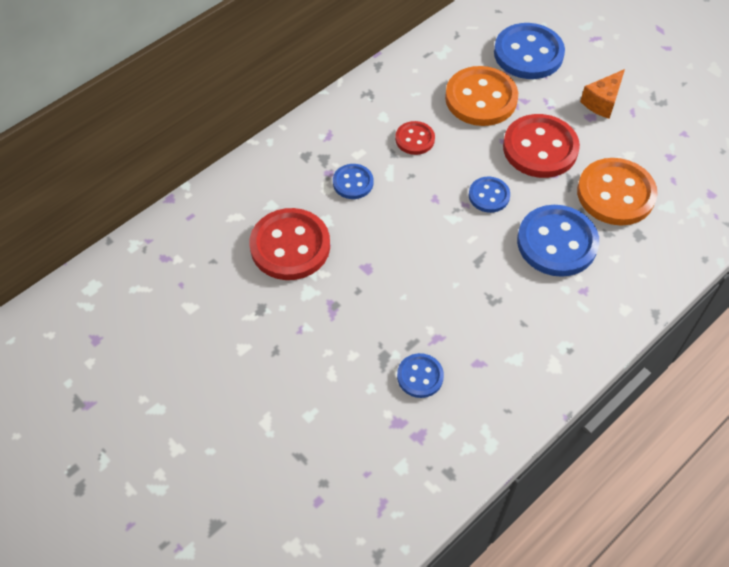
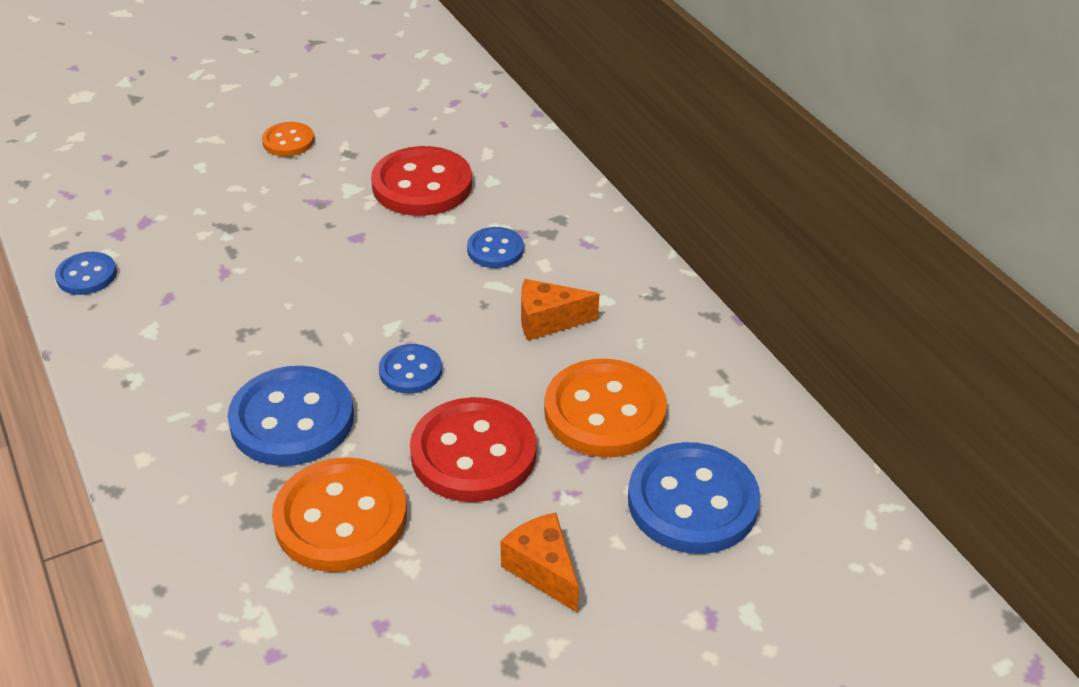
camera: 105 degrees right, 15 degrees down
(255, 360) = (288, 141): none -> orange button
(415, 139) = (548, 321): red button -> orange cheese
(420, 376) = (185, 248): blue button -> blue button (86, 275)

